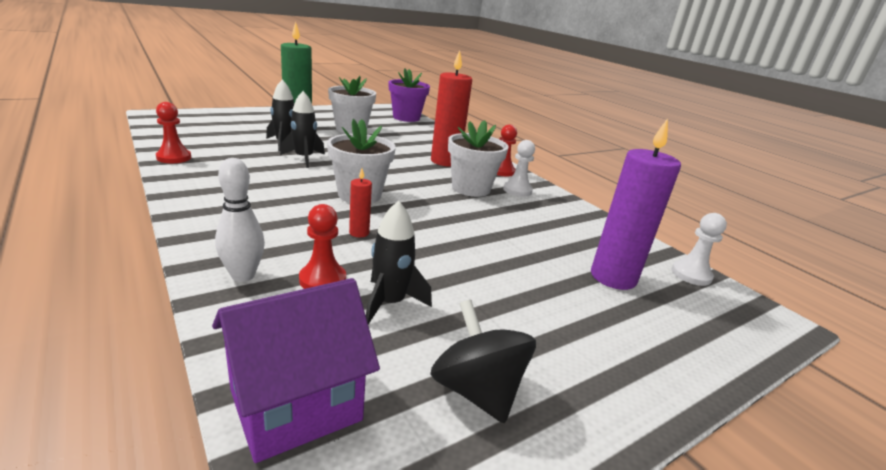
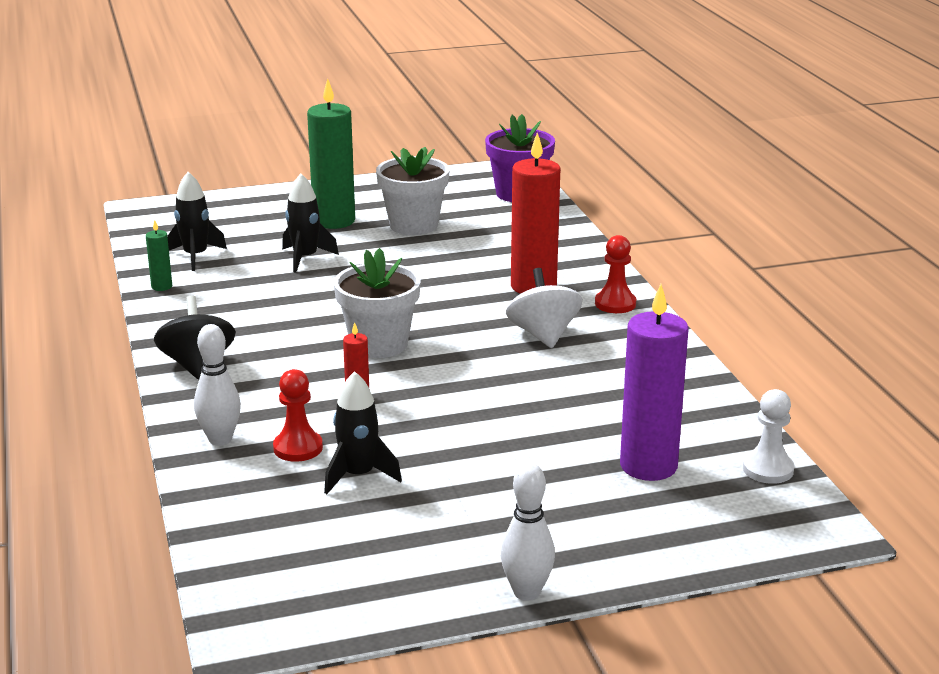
camera: 20 degrees right, 0 degrees up
(174, 157) = (161, 286): red pawn -> green candle
(296, 405) = (244, 547): purple house -> none
(304, 158) = (325, 285): black rocket -> black rocket (196, 256)
(471, 188) = (543, 335): white flower pot -> white spinning top
(477, 391) = (404, 554): black spinning top -> black spinning top (197, 365)
(517, 190) = (615, 338): white pawn -> none
(624, 424) = (526, 592): none -> white bowling pin

